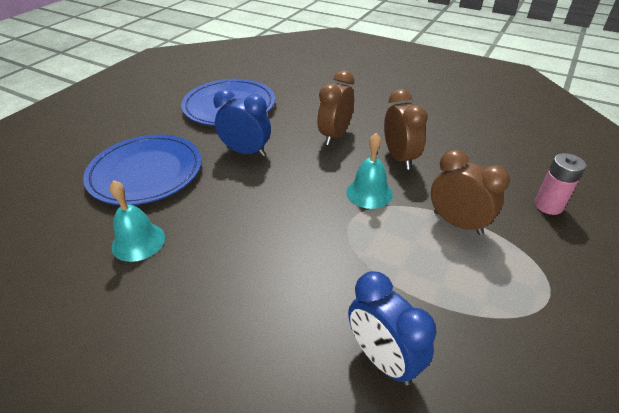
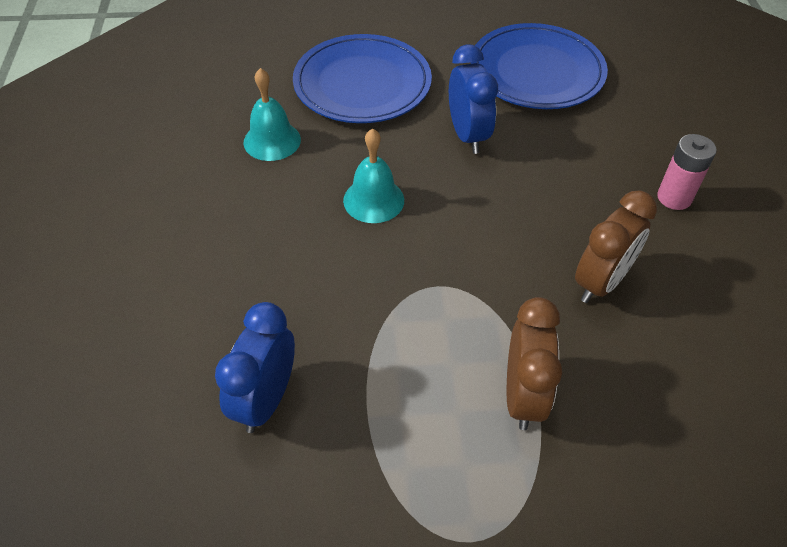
camera: 55 degrees right, 10 degrees up
(335, 135) = (581, 196): brown clock -> none
(369, 193) = (500, 281): turquoise bell -> turquoise bell (373, 200)
(548, 205) = (660, 498): pink battery -> pink battery (674, 197)

